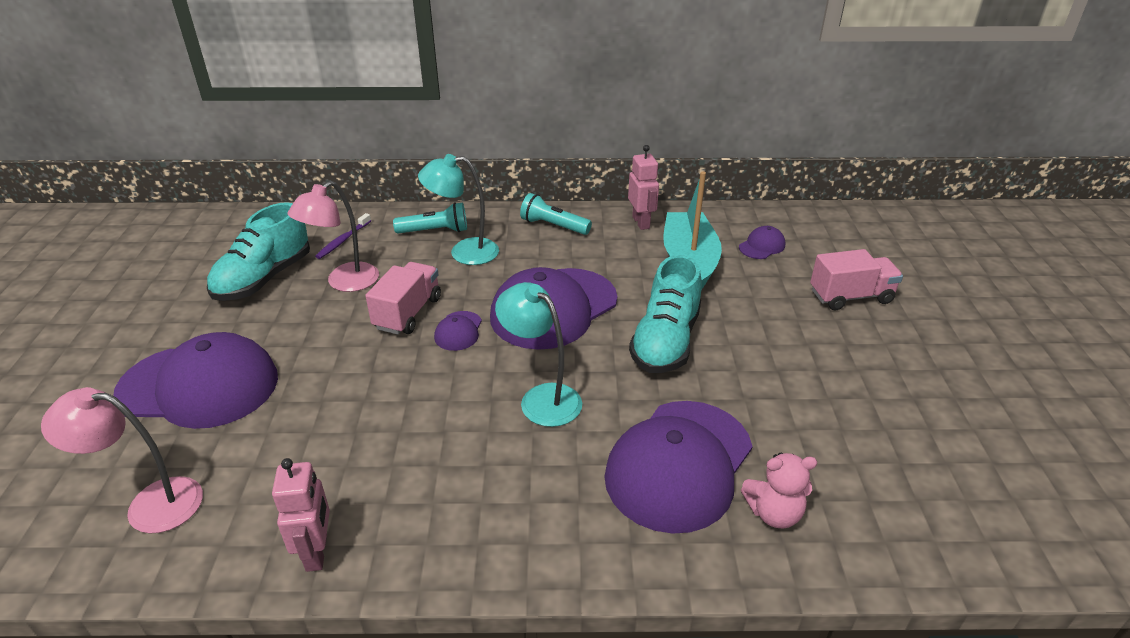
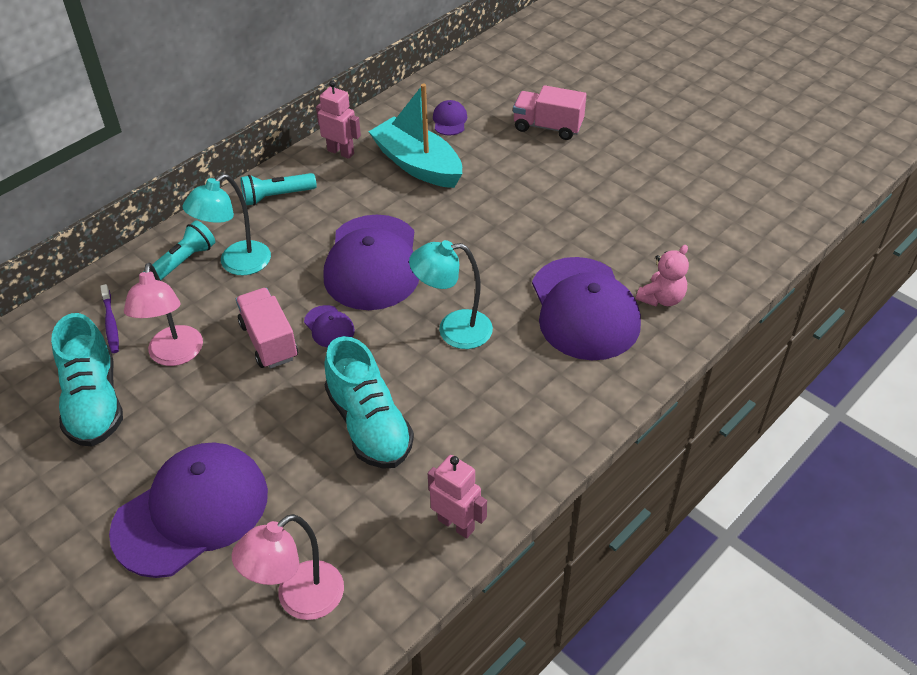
camera: 45 degrees left, 10 degrees up
(665, 341) = (478, 235): turquoise shoe -> turquoise shoe (369, 425)
(850, 296) = (547, 127): pink truck -> pink truck turned 105 degrees counterclockwise

